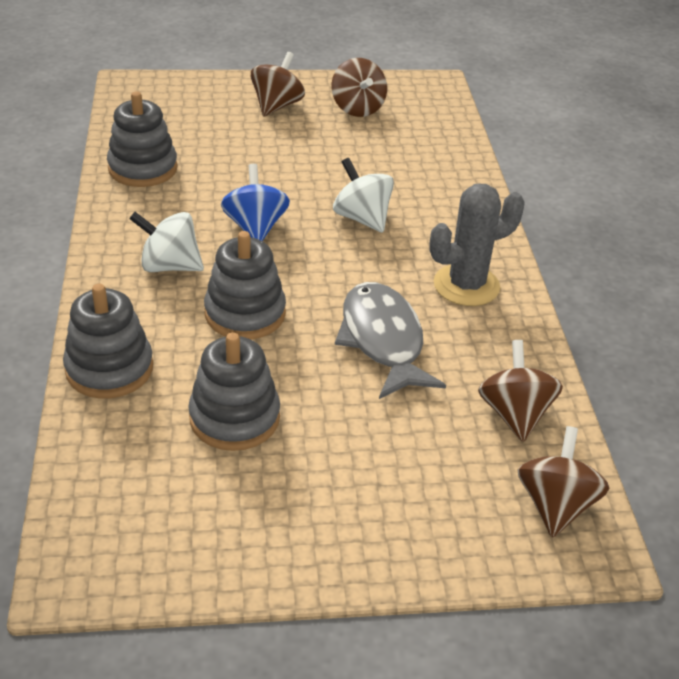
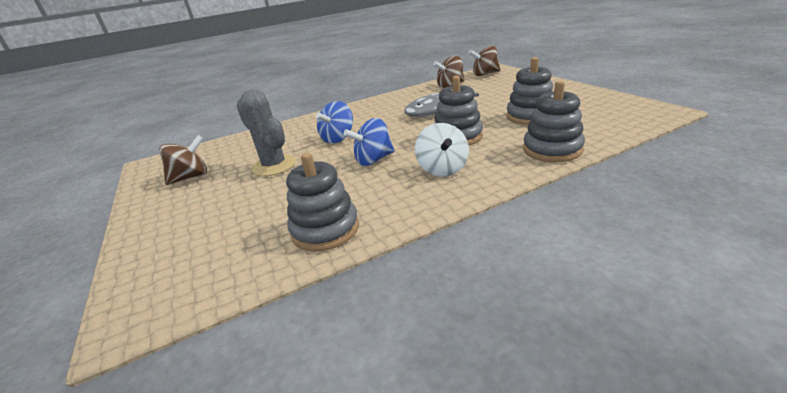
camera: 105 degrees left, 10 degrees down
(277, 106) = (188, 208): brown spinning top -> none
(362, 218) = (338, 138): white spinning top -> blue spinning top
(466, 285) = (378, 107): grey cactus -> grey cactus (274, 166)

